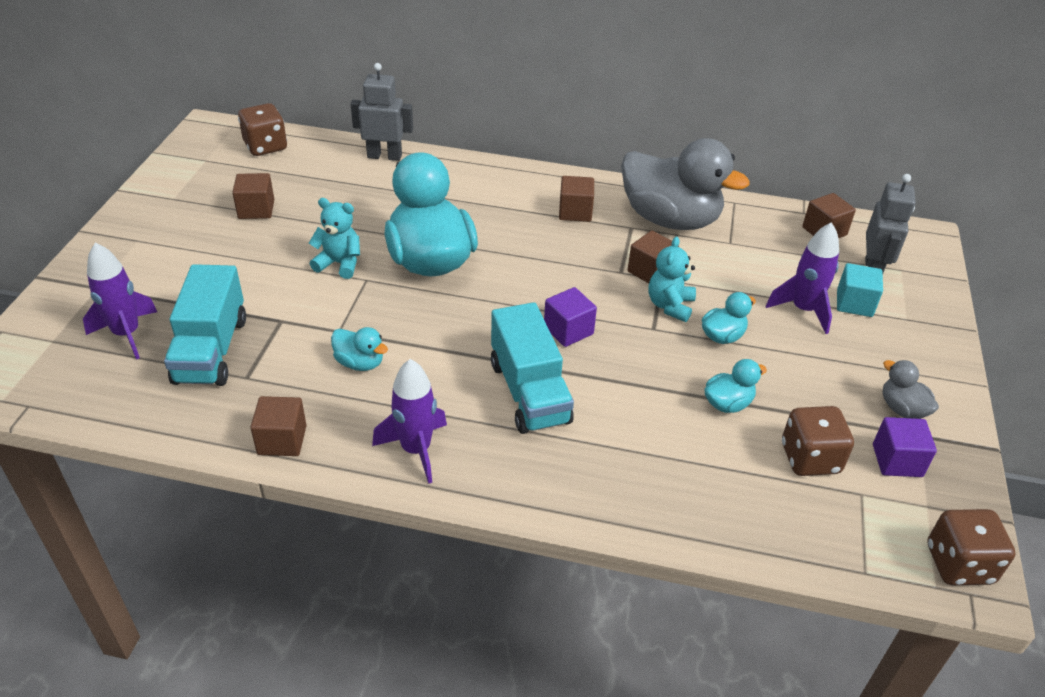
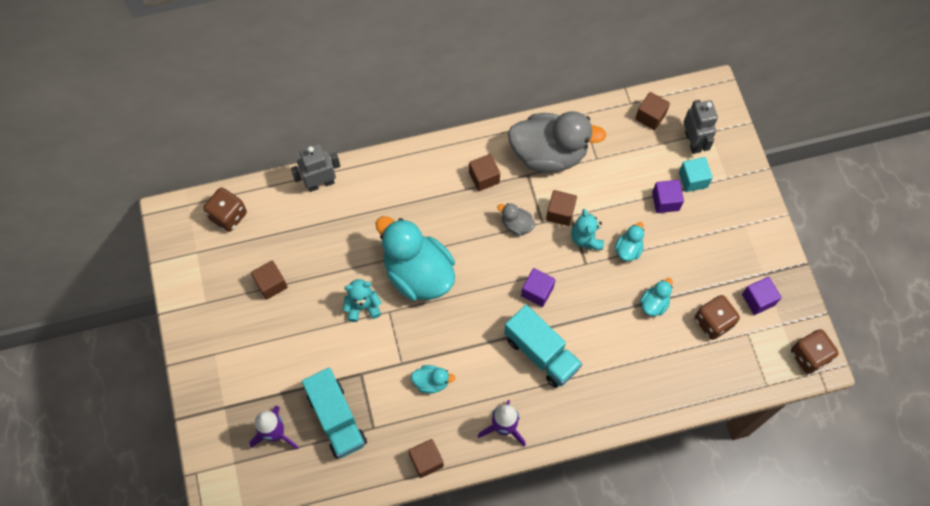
camera: 25 degrees left, 25 degrees up
(803, 310) = (665, 201): purple rocket -> purple cube
(902, 409) = (748, 258): grey duck -> grey duck (516, 225)

